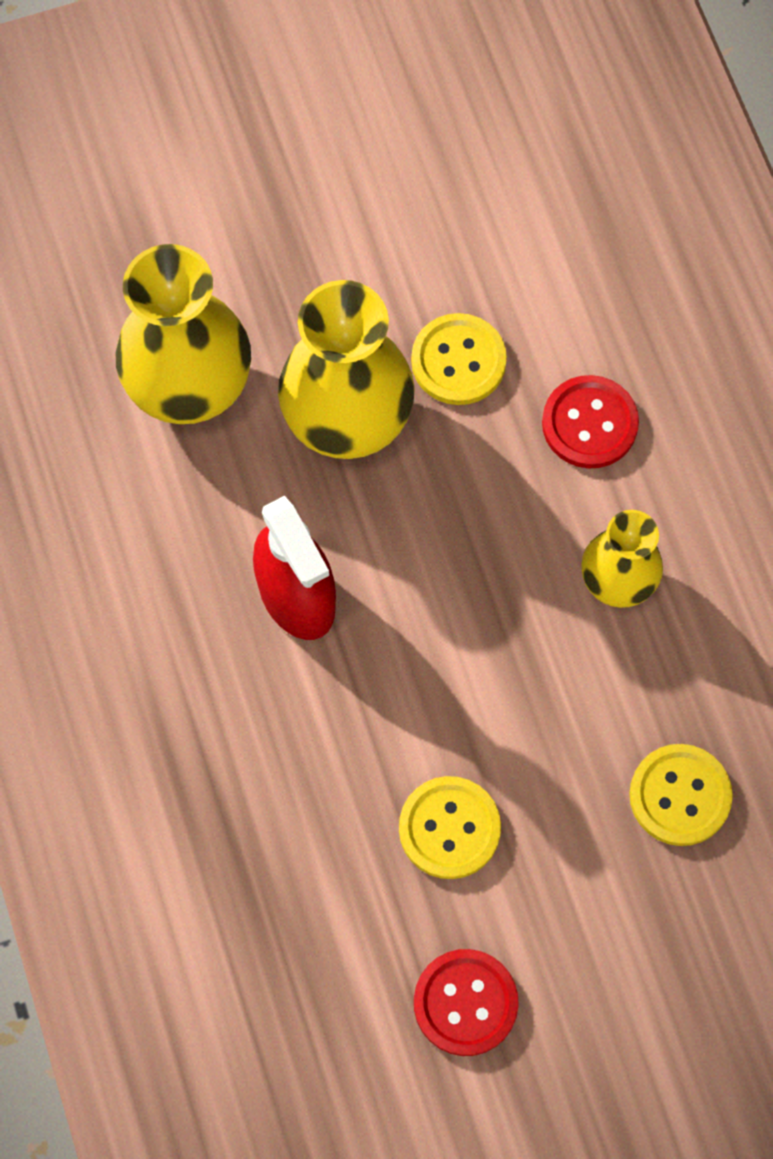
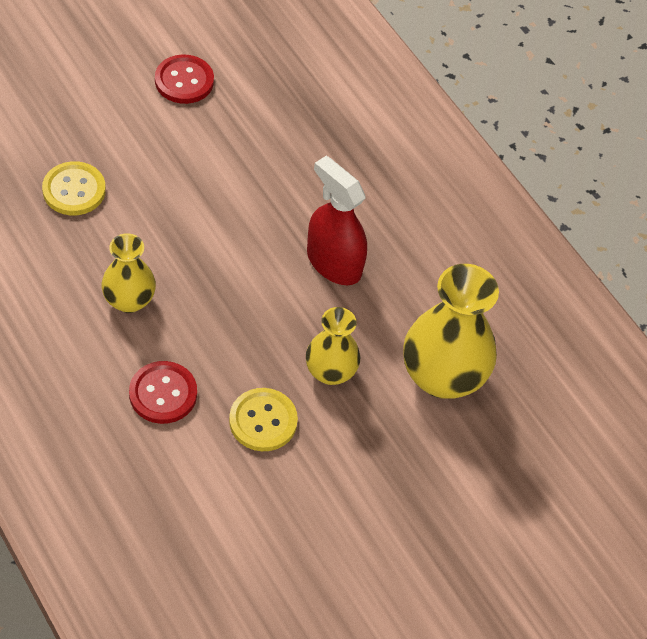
camera: 160 degrees right, 15 degrees down
(347, 418) = (330, 372): yellow vase -> yellow vase, size x0.59
(449, 828) = (210, 157): yellow button -> none

